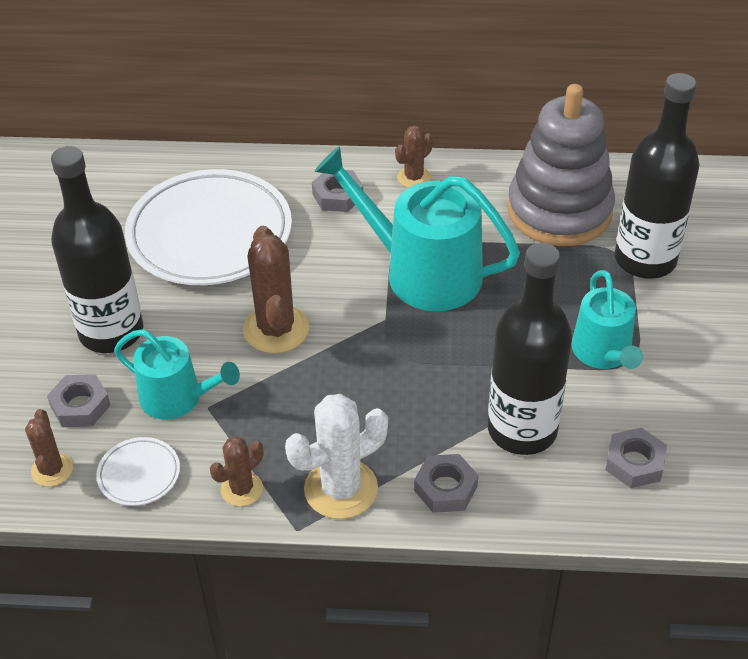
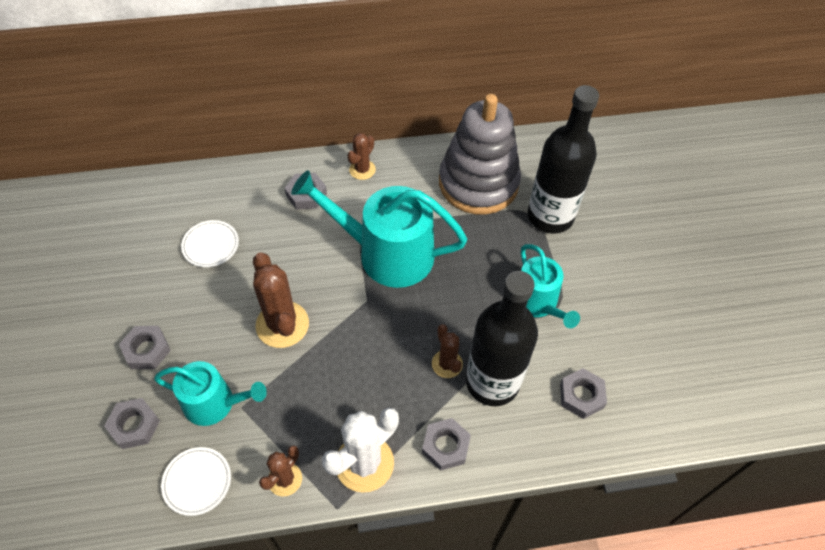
camera: 15 degrees left, 10 degrees up
(52, 470) = (122, 492): brown cactus -> brown cactus (447, 364)
(111, 332) = (147, 350): black bottle -> grey nut
(210, 235) = (211, 246): white plate -> white plate, size x0.42

